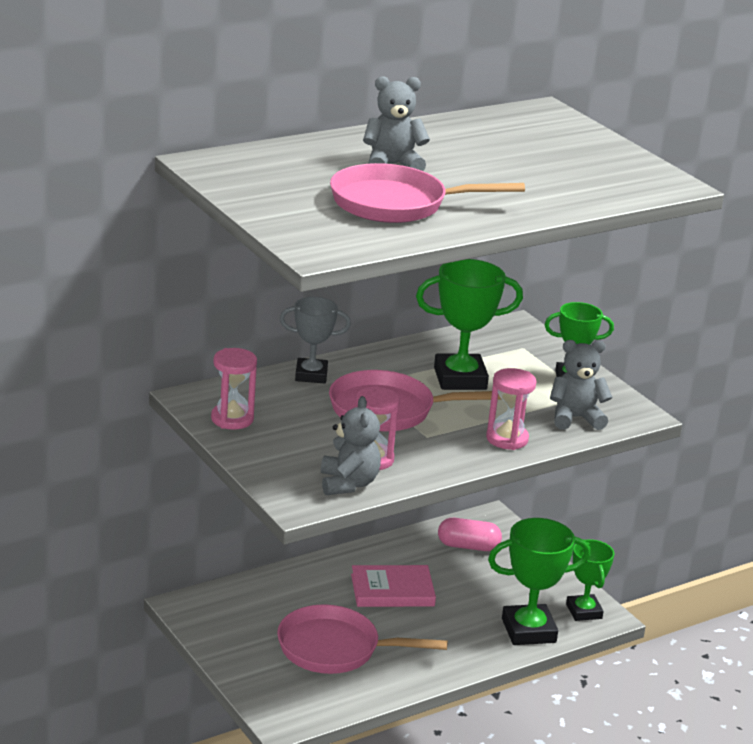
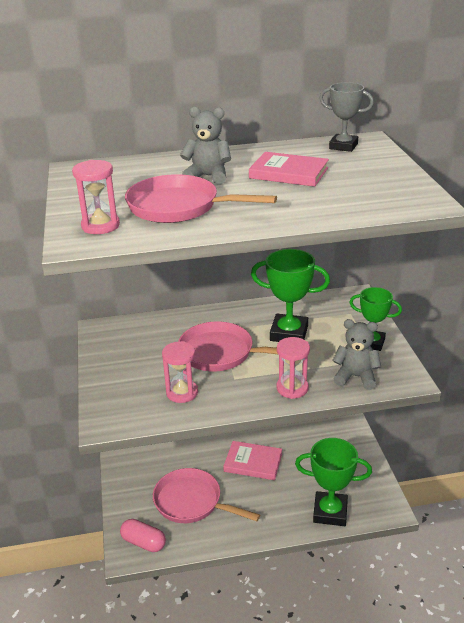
camera: 25 degrees right, 5 degrees up
(232, 419) = (111, 347): pink hourglass -> pink hourglass (100, 226)
(311, 375) = (188, 319): grey trophy -> grey trophy (343, 146)
(348, 484) = (150, 411): grey teddy bear -> none
(468, 546) = (320, 436): pink capsule -> pink capsule (143, 542)
(487, 156) = (288, 173): none -> pink book
(584, 611) = (377, 503): green trophy -> none

